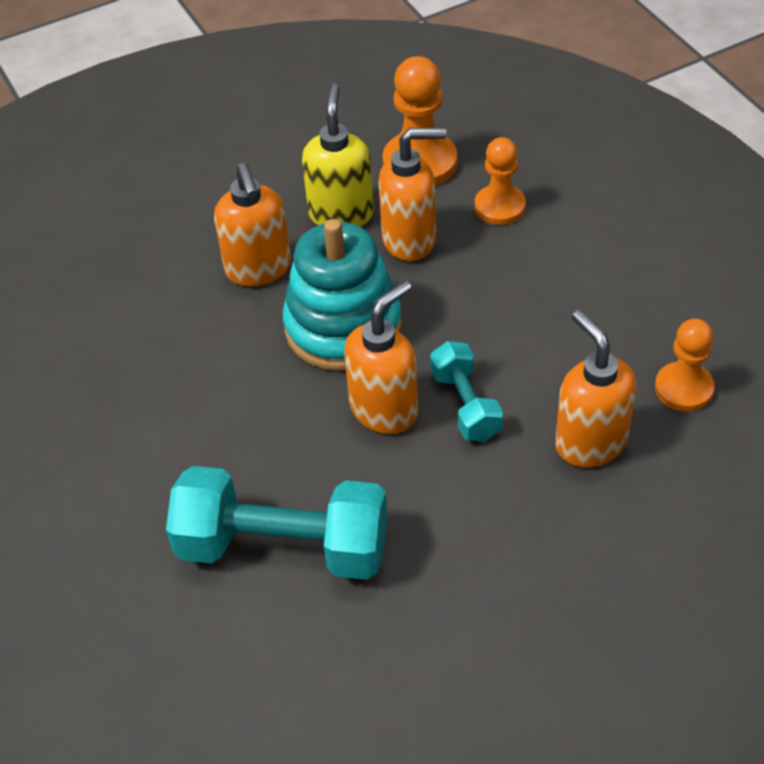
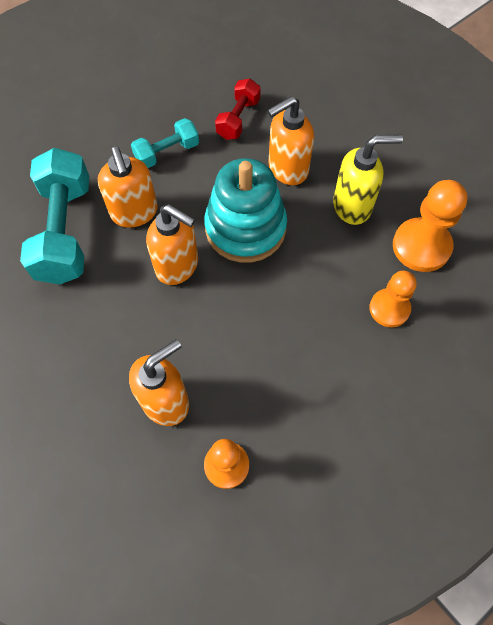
camera: 75 degrees right, 15 degrees up
(146, 311) = (238, 119): none -> red dumbbell
(410, 240) = (338, 254): orange soap dispenser -> orange soap dispenser (134, 213)
(465, 405) = (188, 314): turquoise dumbbell -> turquoise dumbbell (167, 153)

